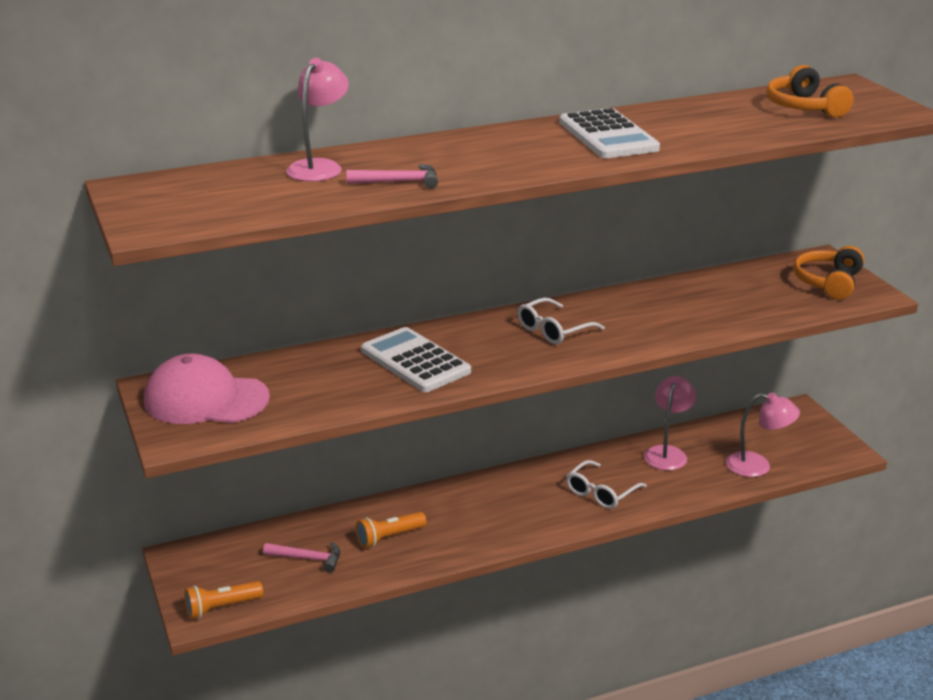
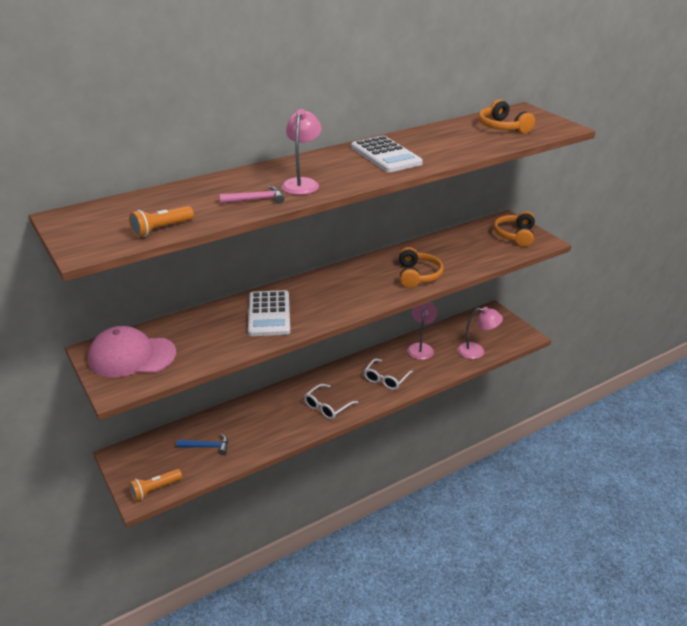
camera: 10 degrees left, 5 degrees up
(308, 558) = (207, 446): pink hammer -> blue hammer
(319, 167) = (198, 192): pink lamp -> pink lamp (302, 183)
(389, 537) = (257, 425): orange flashlight -> orange flashlight (161, 229)
(415, 361) = (269, 314): white calculator -> white calculator turned 135 degrees counterclockwise
(553, 330) = (354, 283): white glasses -> white glasses (327, 407)
(655, 327) = (417, 275): none -> orange headphones

